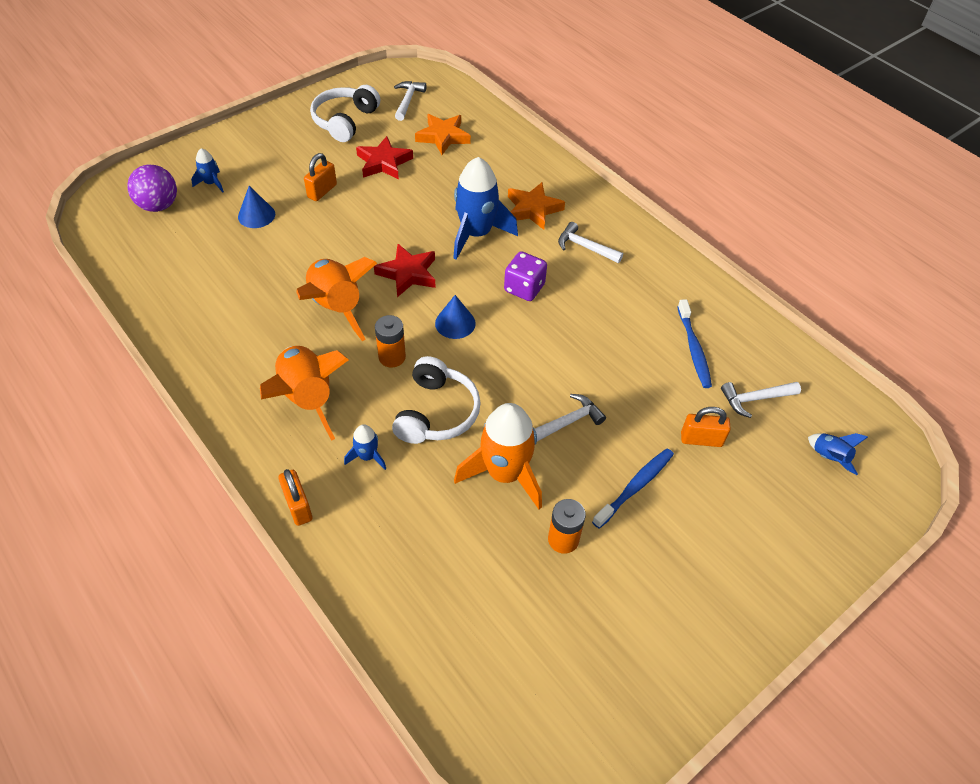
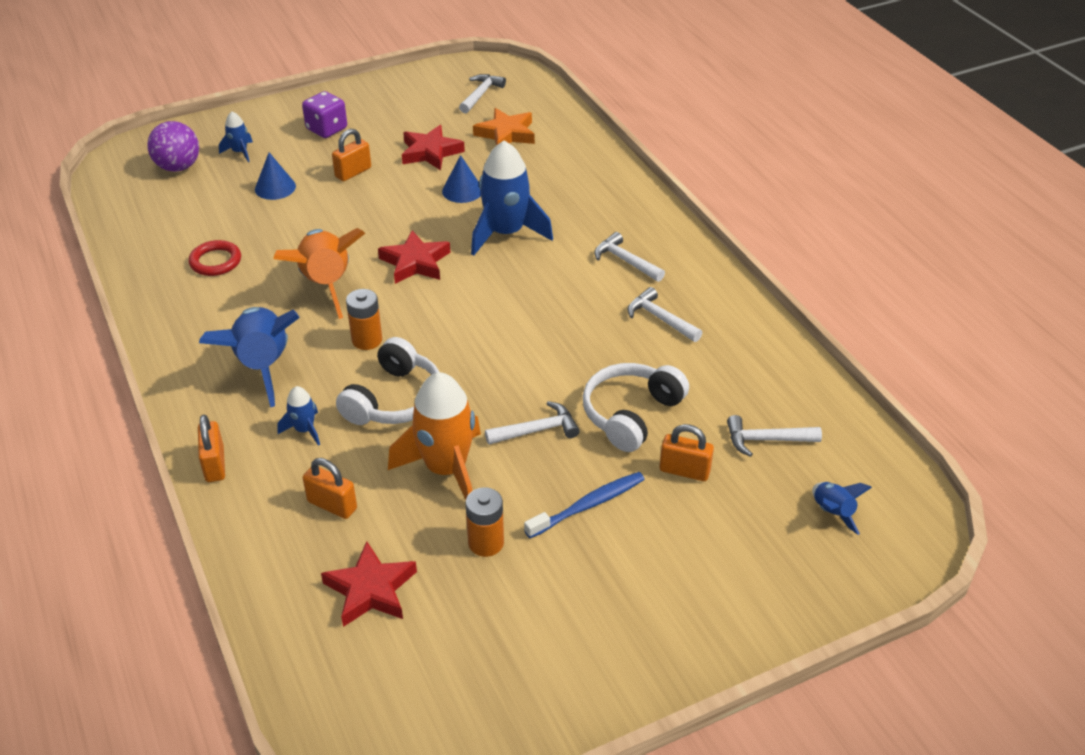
camera: 15 degrees right, 10 degrees down
(227, 298) = (215, 261): none -> red ring
(307, 398) = (262, 366): orange rocket -> blue rocket
(345, 121) = (404, 107): white headphones -> white headphones (631, 414)
(418, 527) = (332, 505): none -> orange padlock
(455, 323) = (448, 317): blue cone -> blue cone (462, 190)
(481, 605) = (370, 590): none -> red star
(524, 288) = (539, 293): purple dice -> purple dice (326, 129)
(533, 209) = (580, 216): orange star -> none
(632, 298) = (660, 319): none -> white hammer
(694, 349) = (713, 379): blue toothbrush -> none

